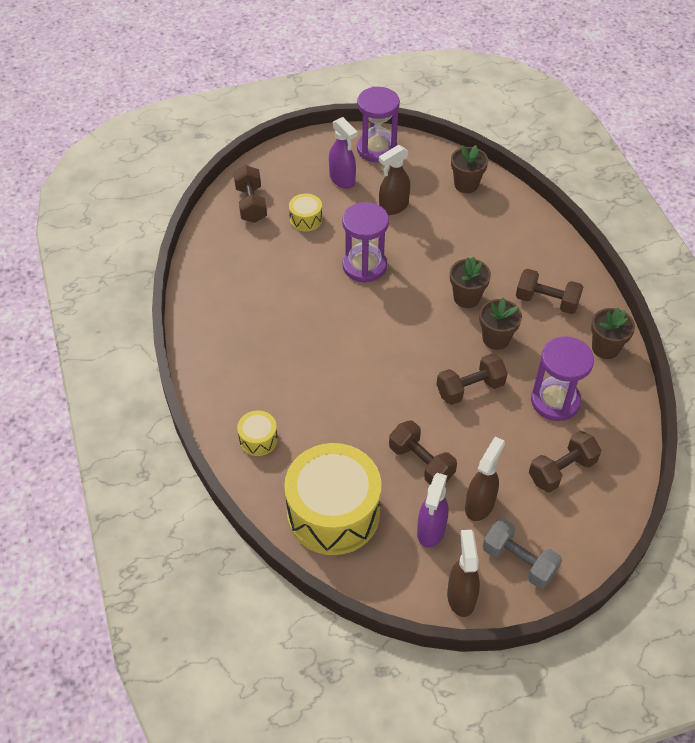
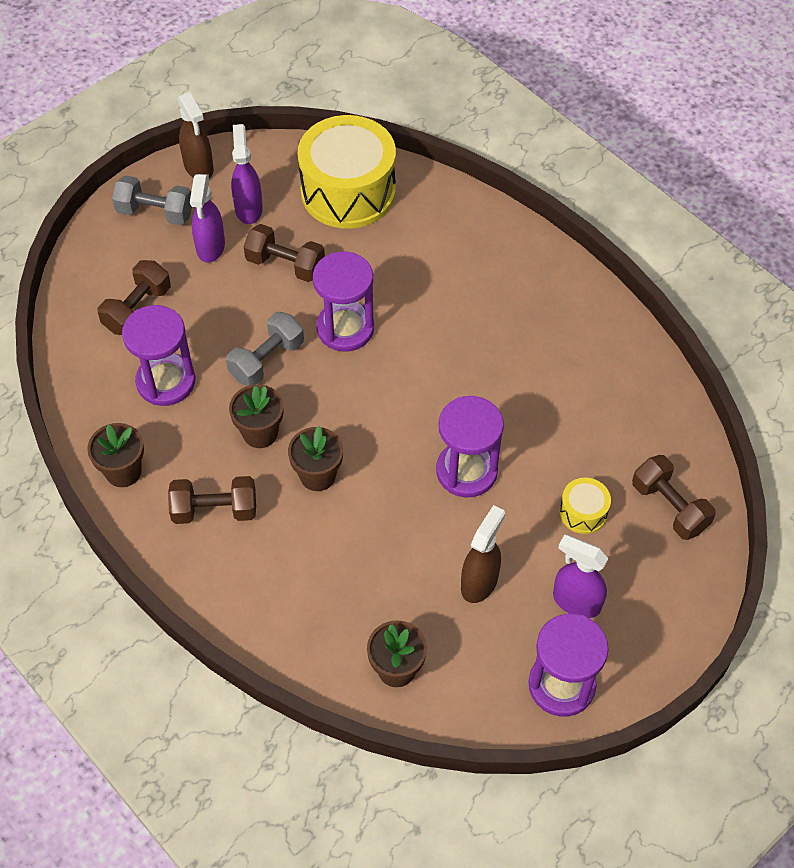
camera: 155 degrees right, 5 degrees up
(258, 439) = (460, 228): yellow drum -> none
(397, 391) = (345, 328): none -> purple hourglass
(470, 388) = (267, 360): brown dumbbell -> grey dumbbell
(480, 504) = (210, 247): brown spray bottle -> purple spray bottle

